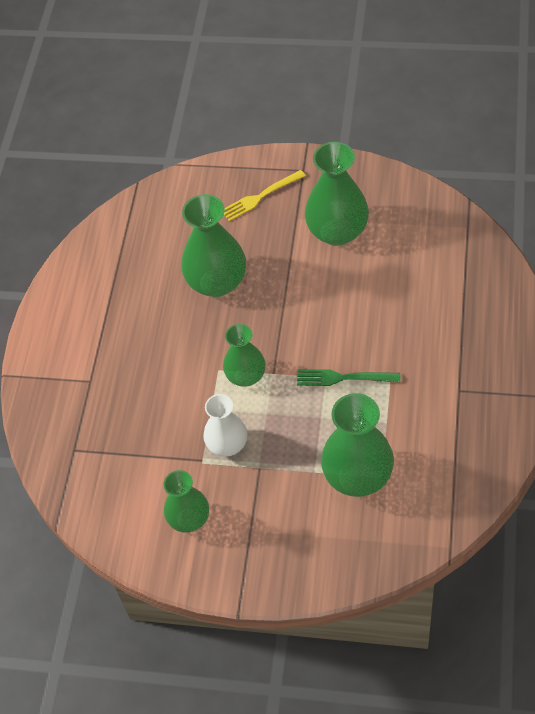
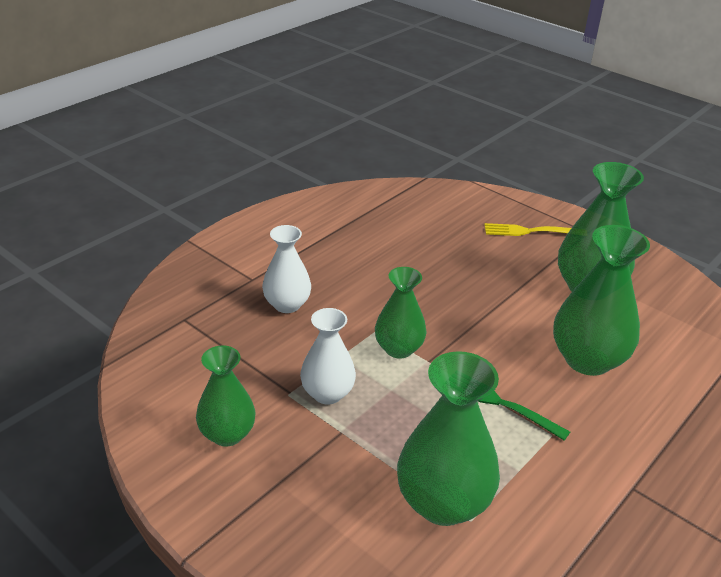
camera: 25 degrees right, 20 degrees down
(137, 388) = (287, 304): none -> white vase
(217, 282) = (435, 268): green vase -> green vase (587, 360)

